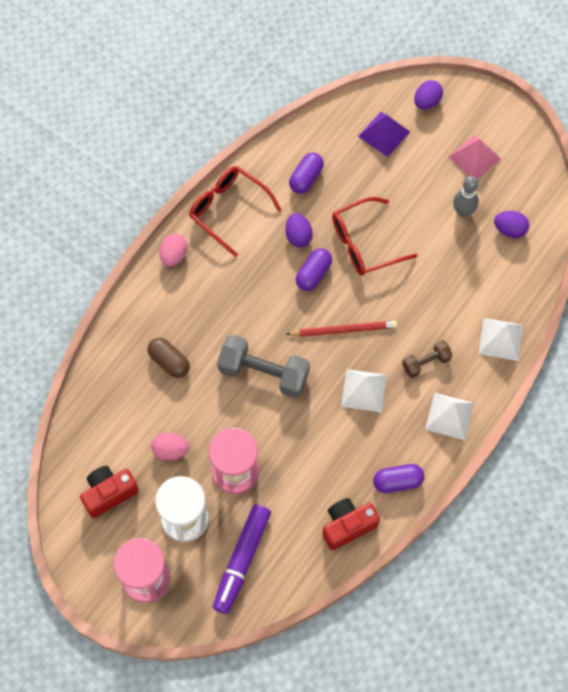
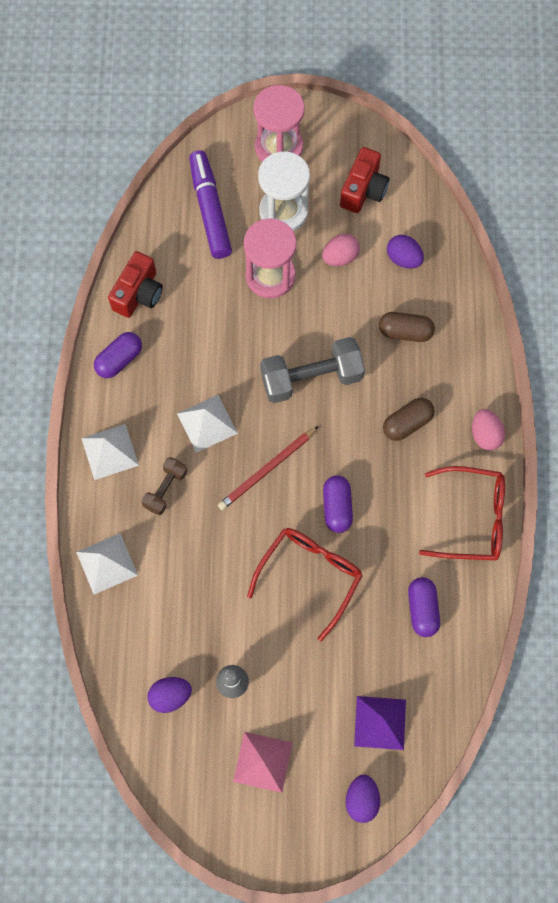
camera: 145 degrees right, 5 degrees up
(221, 298) = (407, 423): none -> brown capsule
(298, 236) = (381, 538): purple egg -> purple egg (403, 259)

